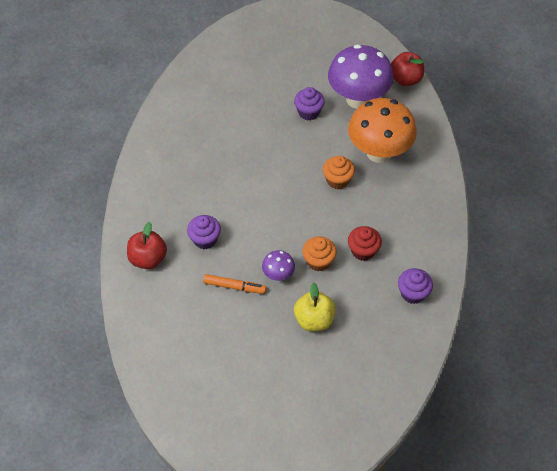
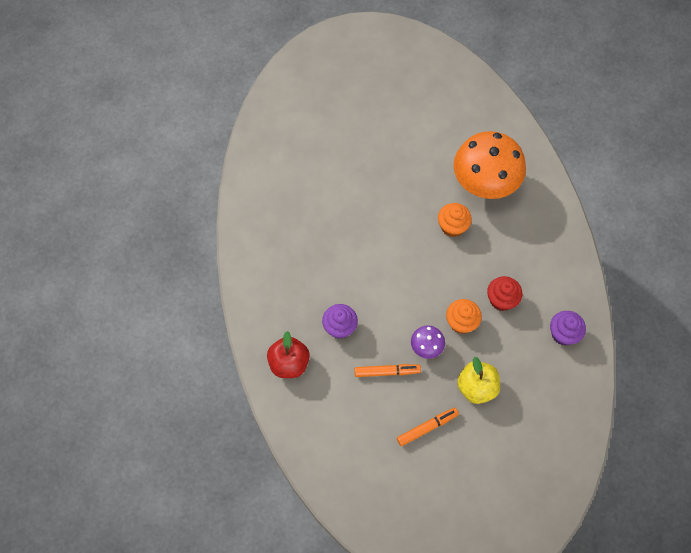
camera: 15 degrees left, 10 degrees up
(255, 343) = (426, 428): none -> orange marker
(308, 112) = (399, 154): purple cupcake -> none
(358, 99) = (444, 127): purple mushroom -> none
(405, 79) = (486, 92): red apple -> none

